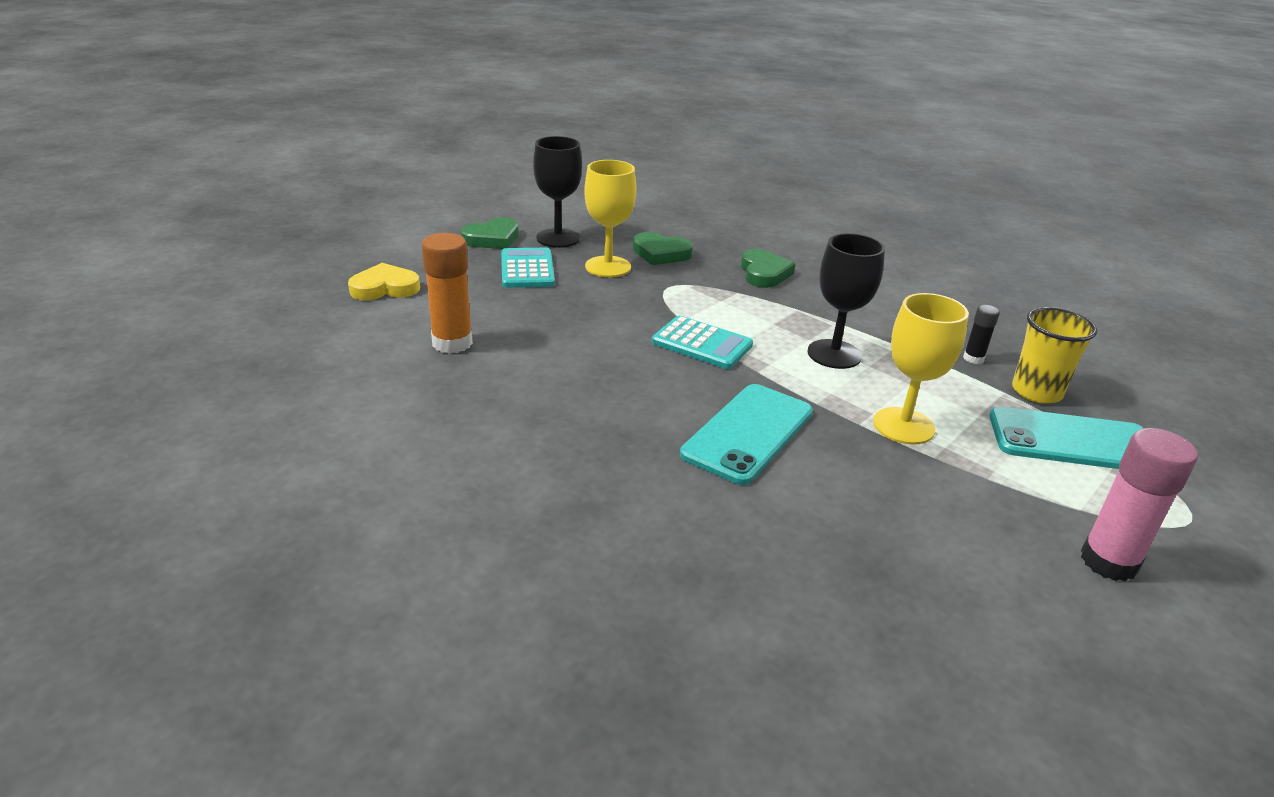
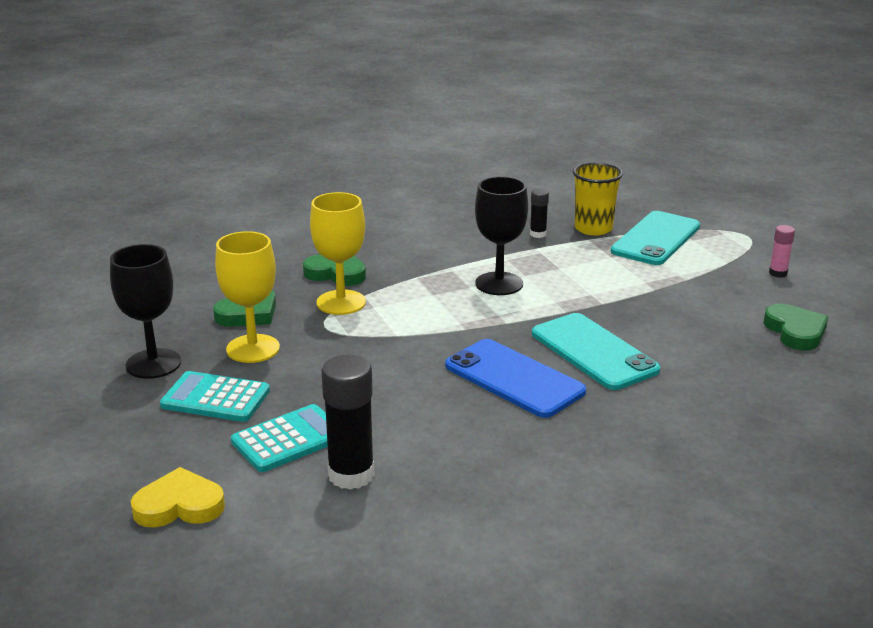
camera: 65 degrees left, 5 degrees down
(385, 288) = (179, 505): yellow heart -> yellow heart turned 75 degrees clockwise
(452, 343) = (351, 475): orange glue stick -> black glue stick
(492, 239) = (111, 407): green heart -> green heart (795, 331)
(655, 393) = (514, 379): none -> blue phone
(702, 344) = (445, 336): turquoise calculator -> turquoise calculator (289, 439)
(903, 426) = (612, 288): yellow goblet -> yellow goblet (341, 302)
(1108, 562) = (778, 273): pink glue stick -> pink glue stick, size x0.52

